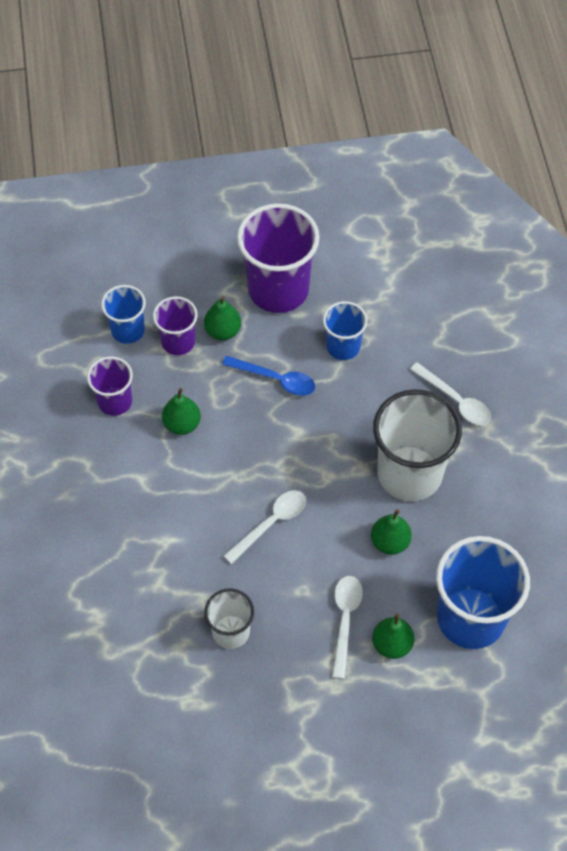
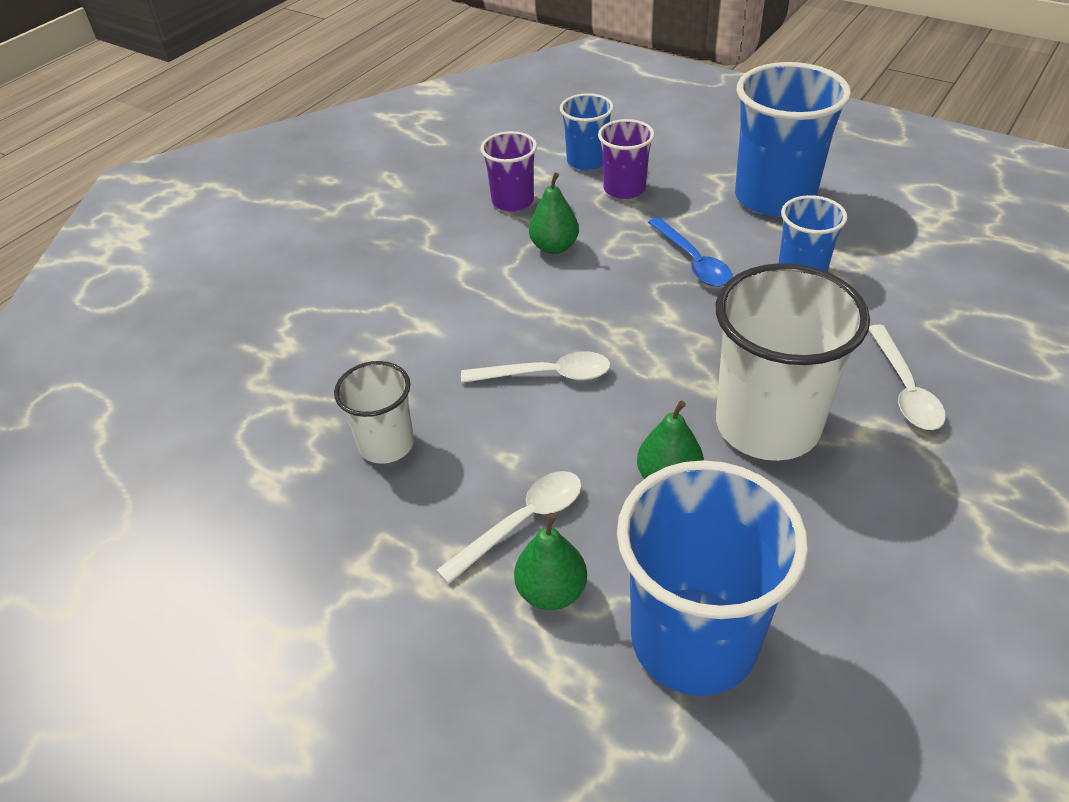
camera: 45 degrees right, 15 degrees down
(223, 331) = (679, 201): green pear -> none
(278, 289) = (774, 197): purple cup -> blue cup

